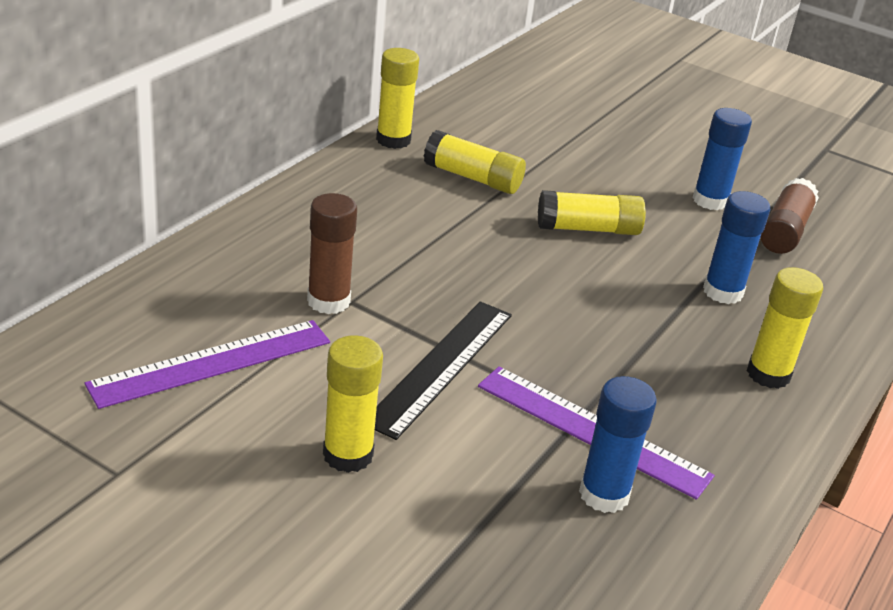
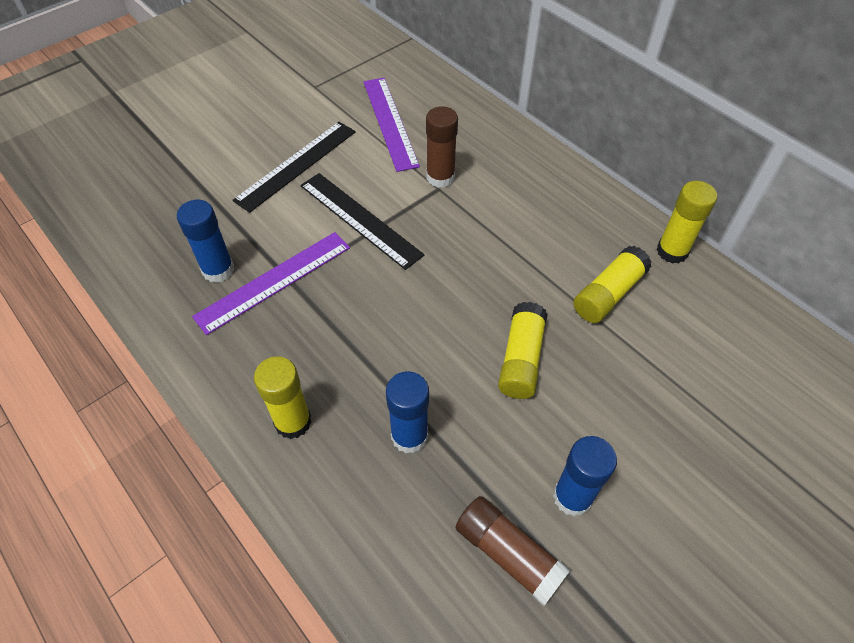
camera: 110 degrees right, 20 degrees up
(348, 455) = (296, 165): yellow glue stick -> black ruler

